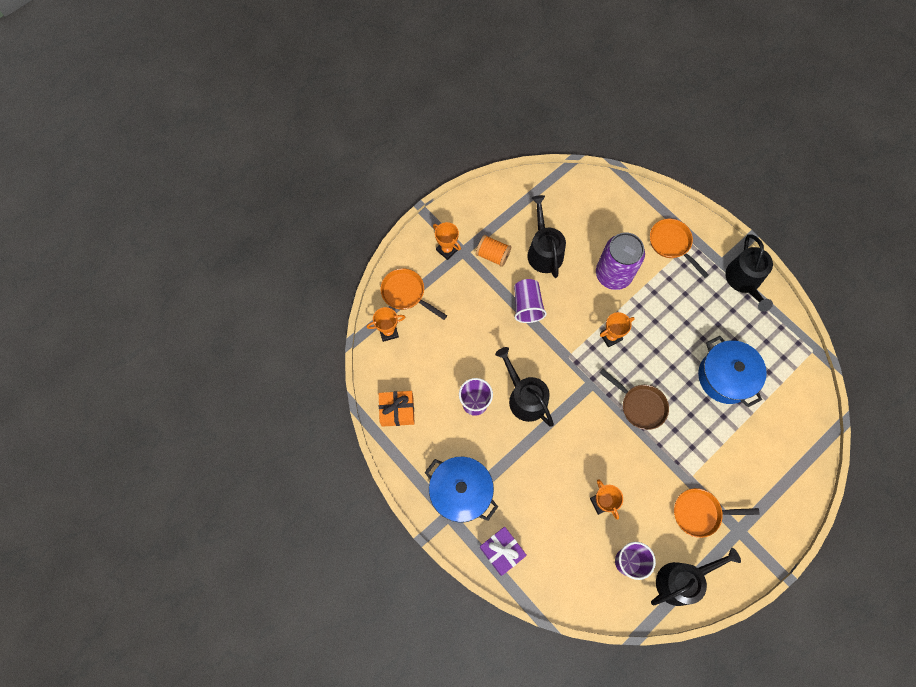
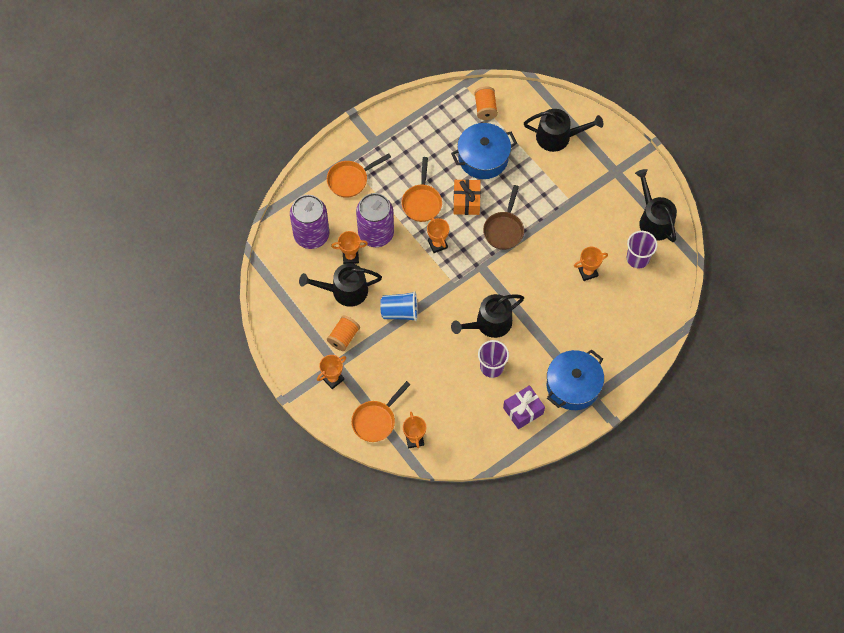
camera: 85 degrees left, 5 degrees down
(397, 411) = (494, 435): orange gift -> orange gift (466, 201)
(502, 551) = (626, 356): purple gift -> purple gift (523, 410)
(527, 305) = (400, 312): purple cup -> blue cup
(583, 253) = (350, 257): none -> orange trophy
(601, 214) = (311, 235): none -> purple can
(640, 405) = (504, 229): brown pan -> brown pan turned 150 degrees clockwise
(700, 513) = (600, 197): orange pan -> orange pan (422, 202)
(744, 280) = (394, 127): black watering can -> black watering can (558, 137)
(790, 375) = (485, 108): none -> orange spool

